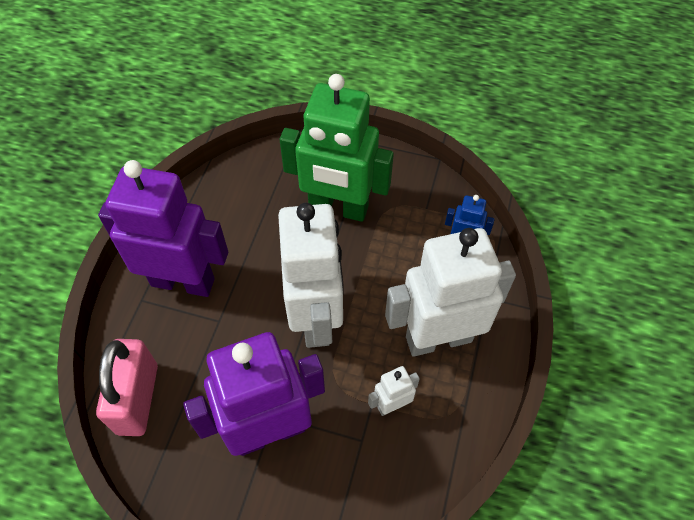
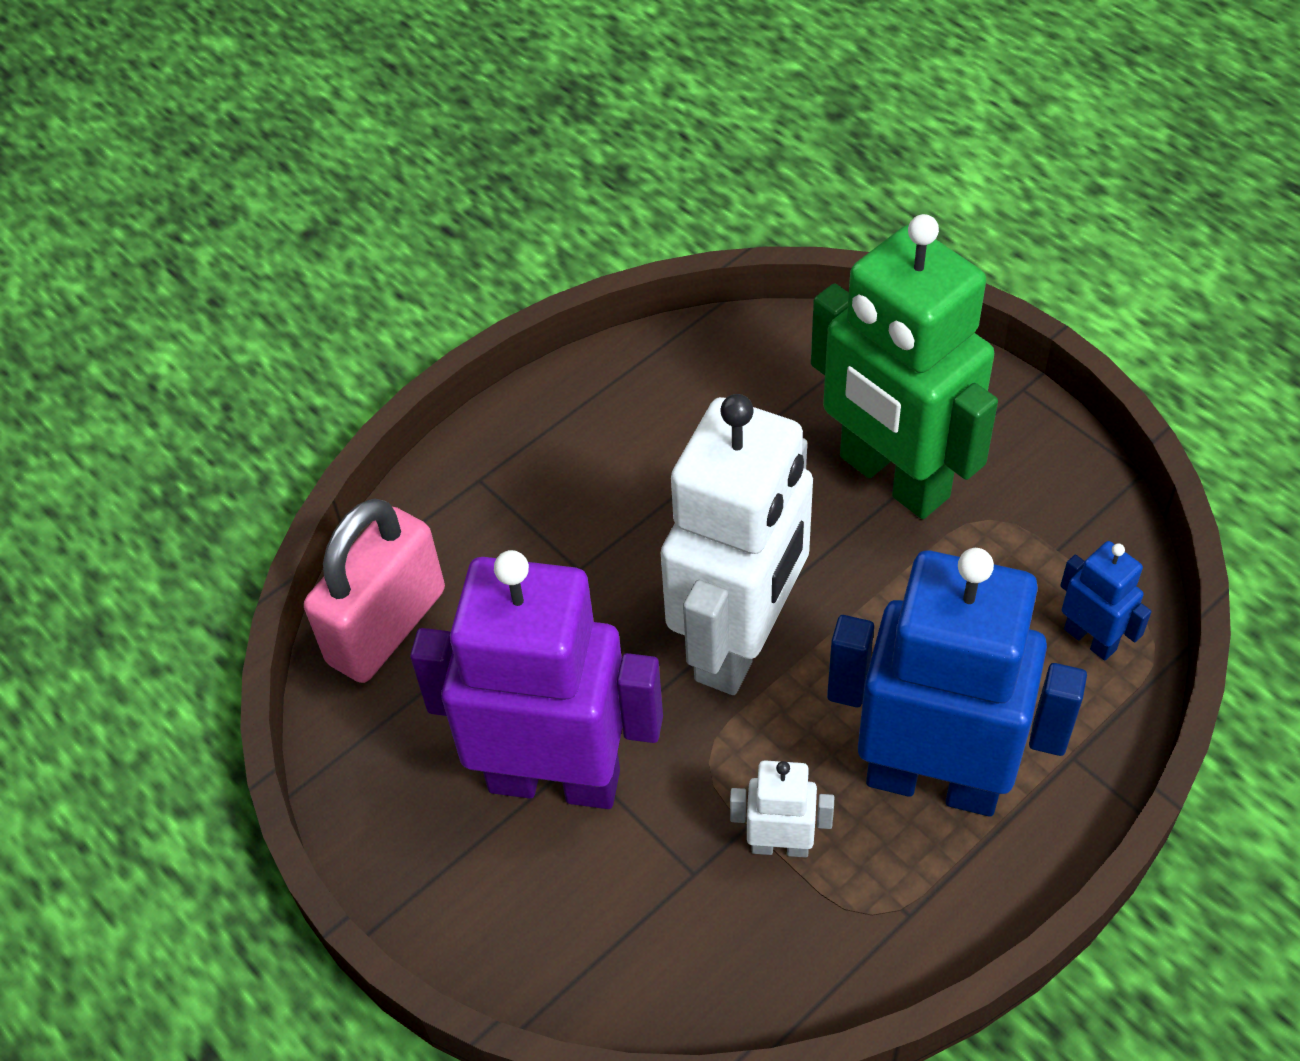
camera: 35 degrees right, 5 degrees down
(183, 281) = (559, 481): purple robot -> none
(438, 338) = (933, 780): white robot -> blue robot

